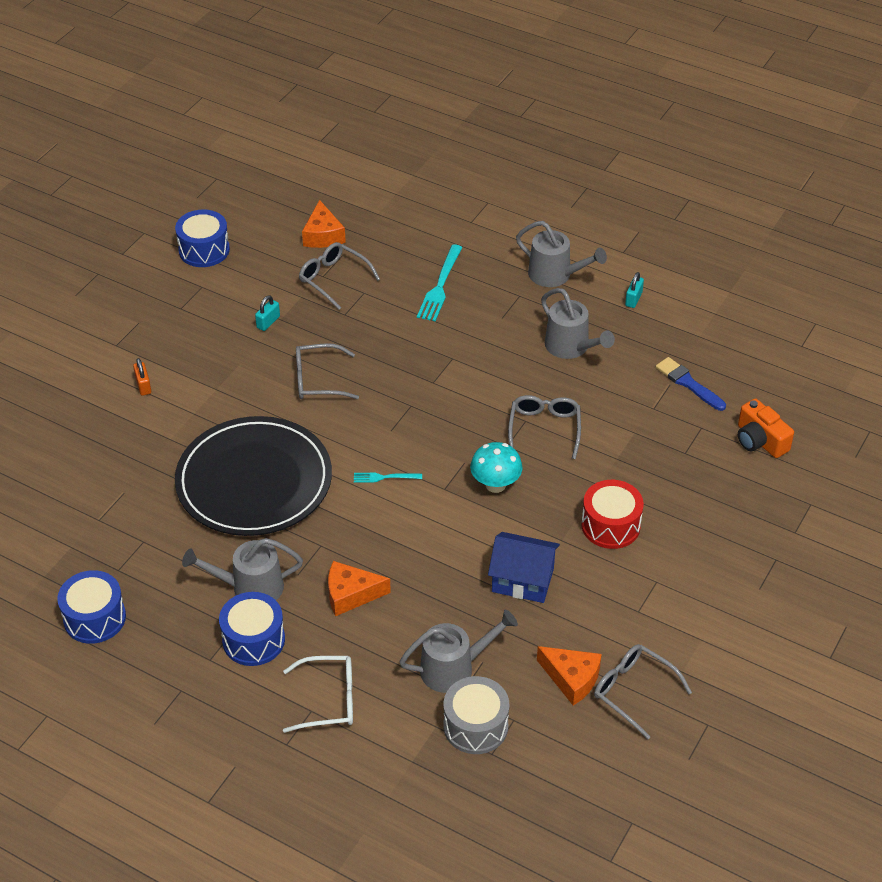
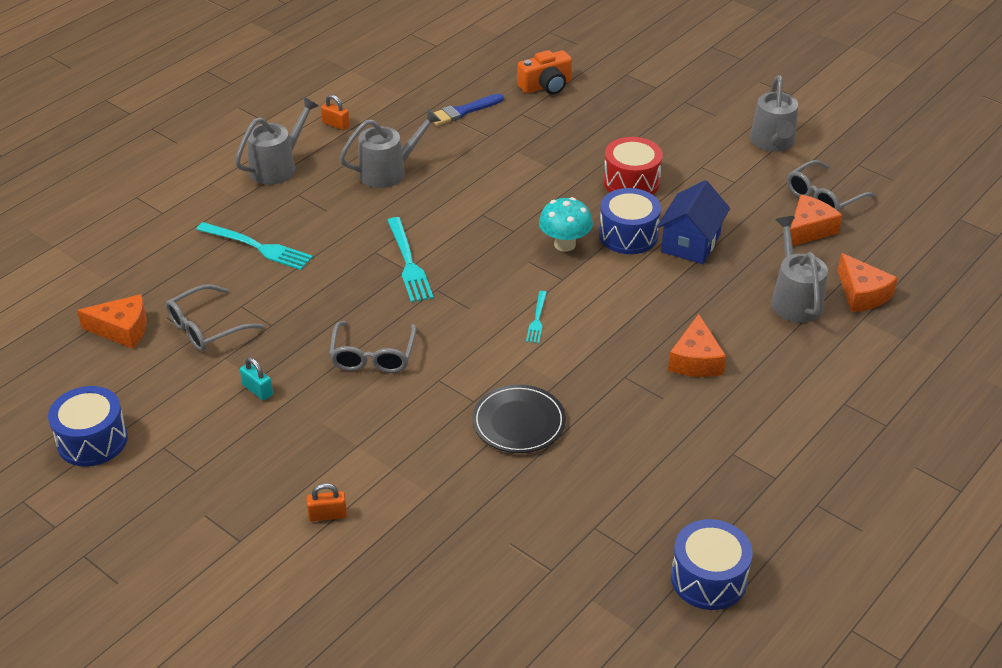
camera: 80 degrees left, 5 degrees down
(250, 587) = (677, 437): grey watering can -> grey watering can (773, 143)
(253, 640) = (750, 440): blue drum -> blue drum (628, 235)
(254, 481) = (519, 422): black plate -> black plate, size x0.51
(329, 700) = (831, 389): white glasses -> none
(441, 382) = (409, 263): none -> turquoise fork
(475, 726) = (862, 294): grey drum -> orange cheese
(544, 429) = (497, 204): grey glasses -> none
(633, 299) = (336, 124): turquoise padlock -> orange padlock

